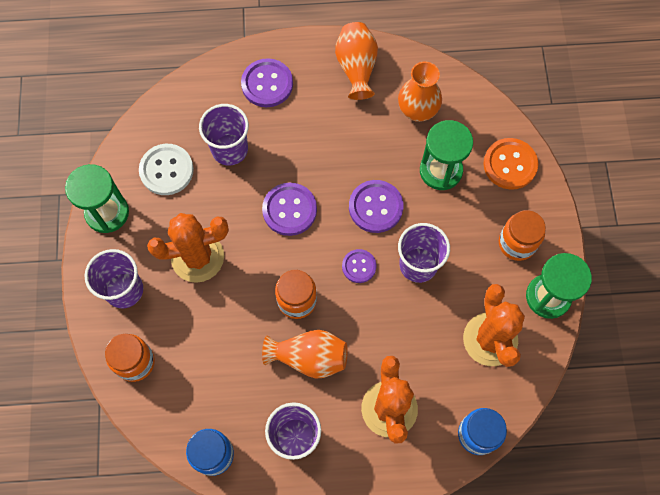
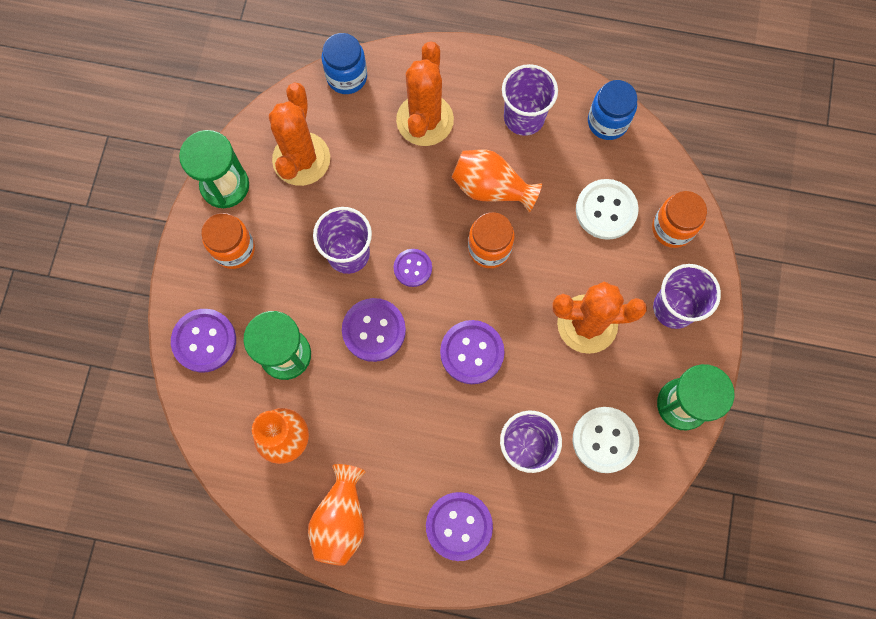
camera: 165 degrees left, 5 degrees up
(199, 364) = (606, 210): none -> white button
(510, 164) = (204, 341): orange button -> purple button

